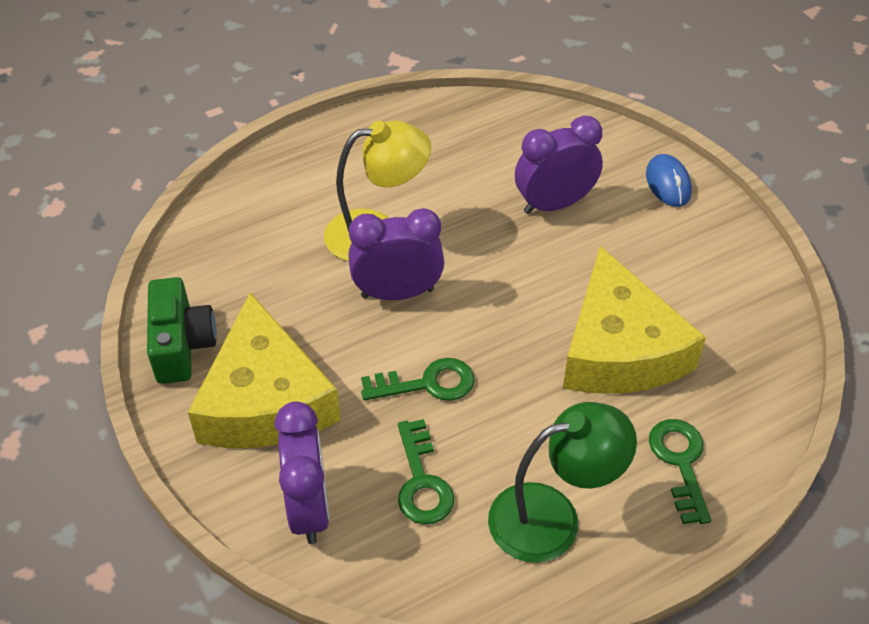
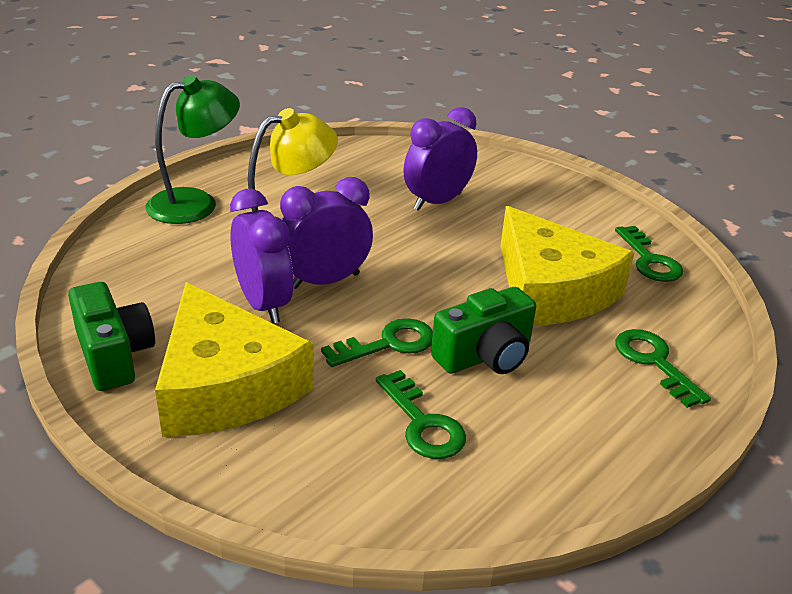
camera: 20 degrees left, 15 degrees down
(309, 508) = (313, 470): purple clock -> purple clock (263, 304)
(514, 418) = (485, 356): none -> green camera
(552, 517) = (566, 427): green lamp -> green lamp (195, 203)
(668, 183) = (524, 178): blue mouse -> none
(749, 329) = (649, 260): none -> green key

